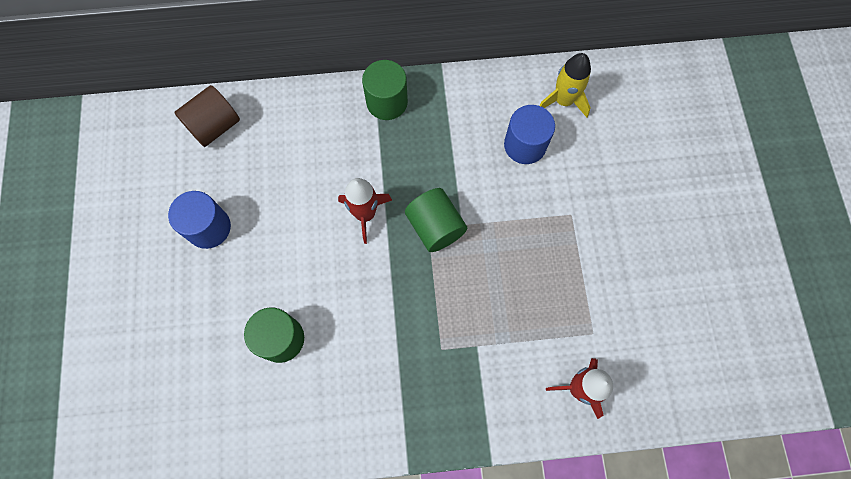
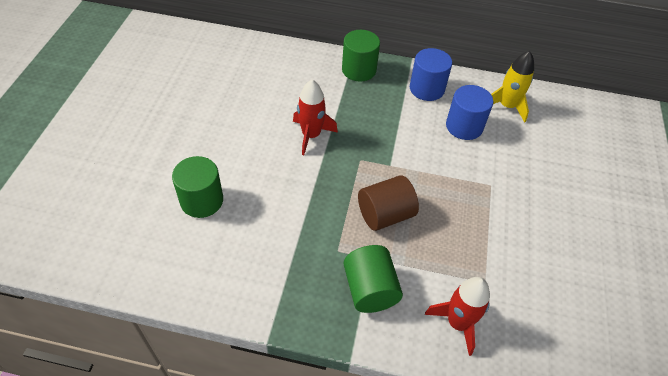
camera: 15 degrees right, 20 degrees down
(209, 227) = (182, 110): blue cylinder -> blue cylinder (427, 89)
(215, 126) = (219, 50): brown cylinder -> brown cylinder (385, 215)
(435, 227) = (367, 160): green cylinder -> green cylinder (370, 289)

